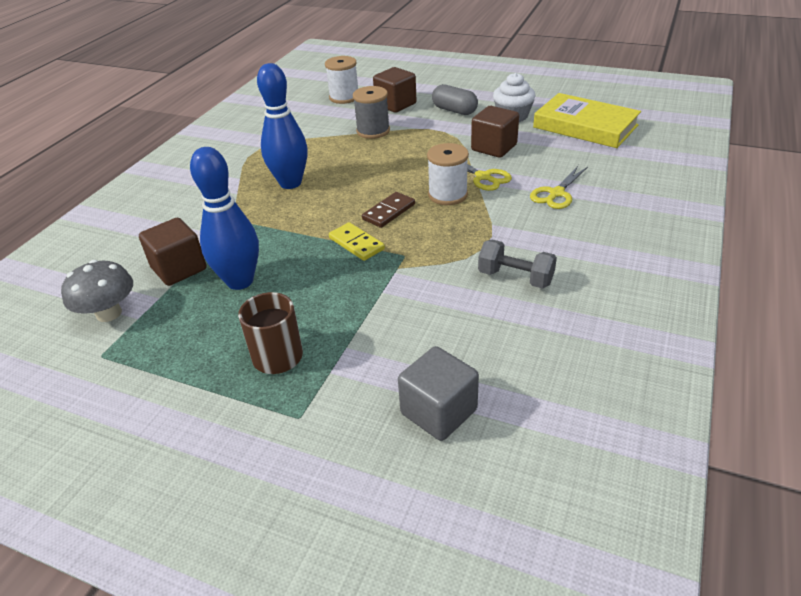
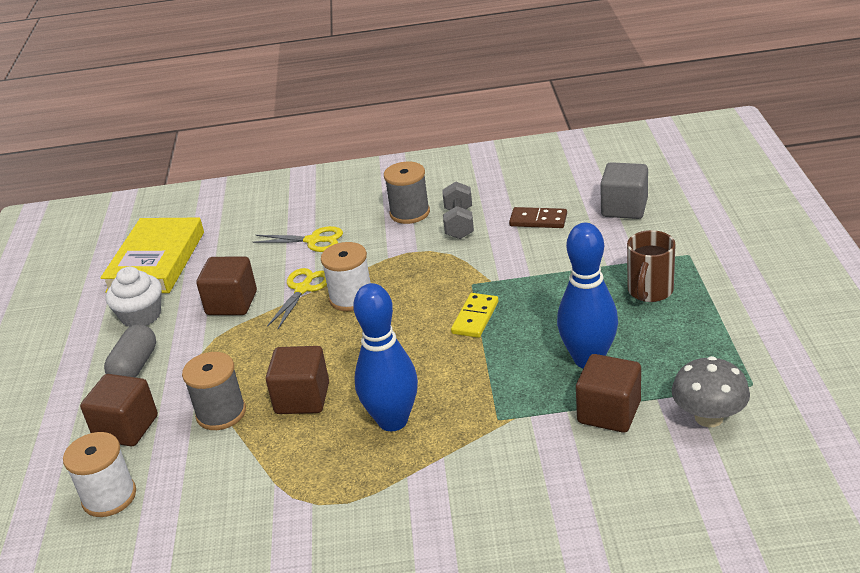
camera: 115 degrees left, 5 degrees down
(353, 157) = (302, 398): none -> brown cube
(388, 212) = (407, 321): brown domino -> brown domino (538, 220)
(563, 253) = (409, 213): none -> grey spool

